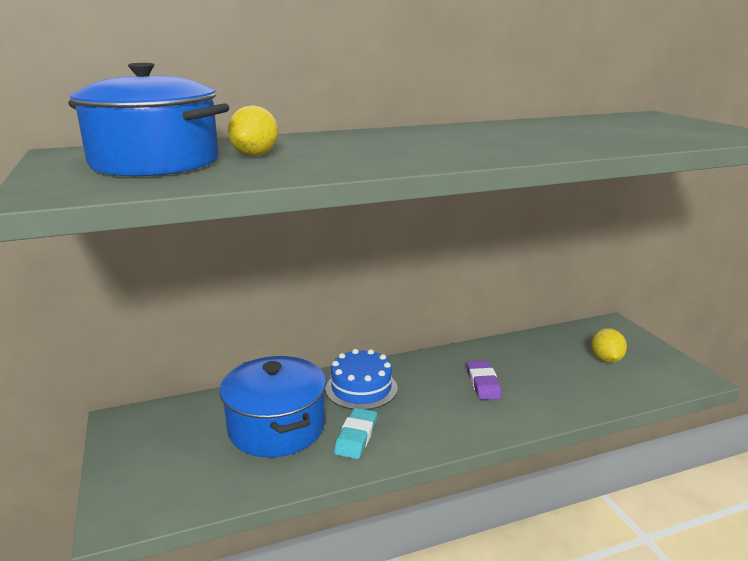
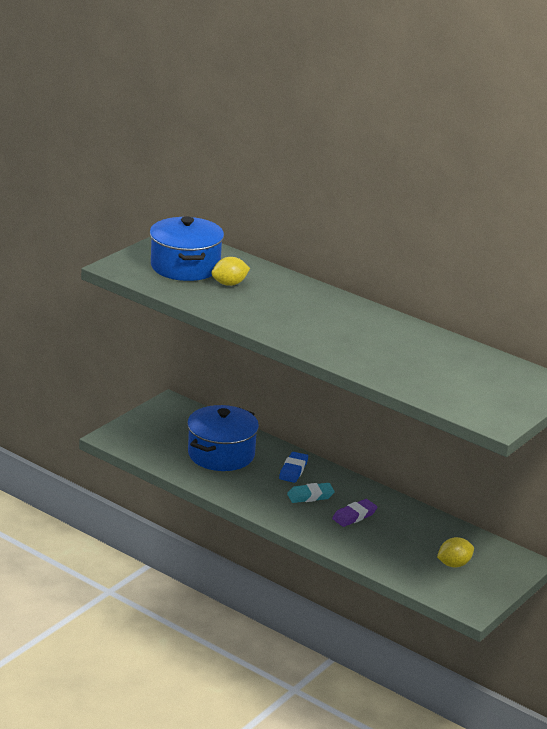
camera: 55 degrees right, 5 degrees up
(356, 437) = (242, 484): turquoise eraser -> turquoise eraser (310, 496)
(361, 388) = (293, 470): blue cake -> blue eraser

